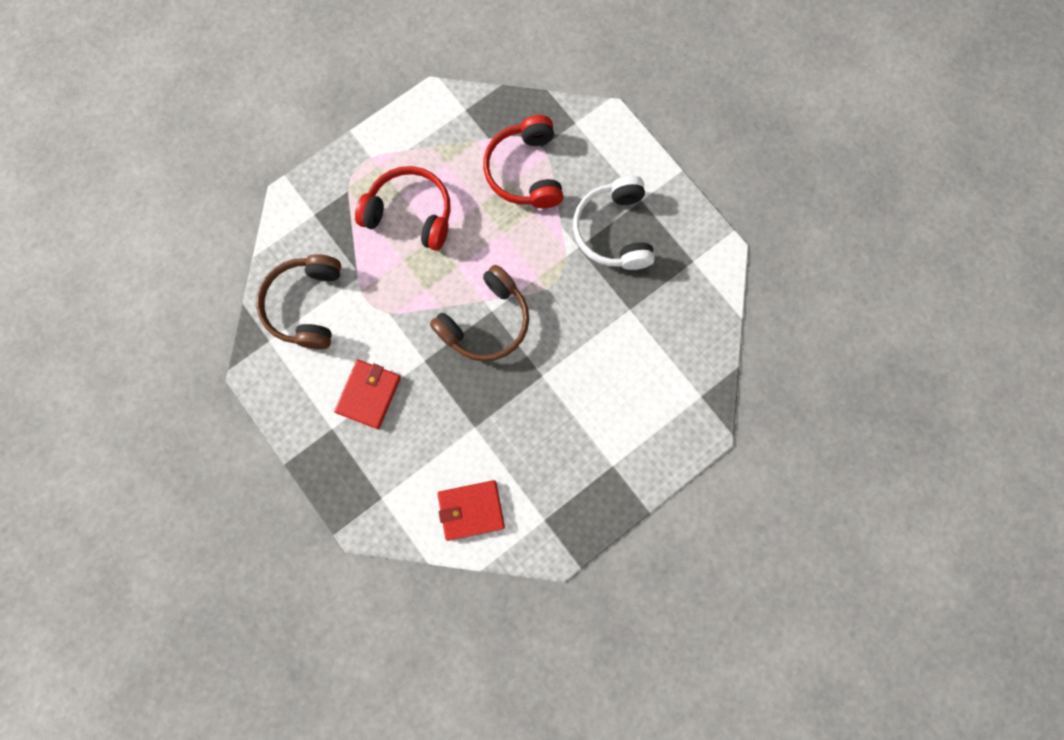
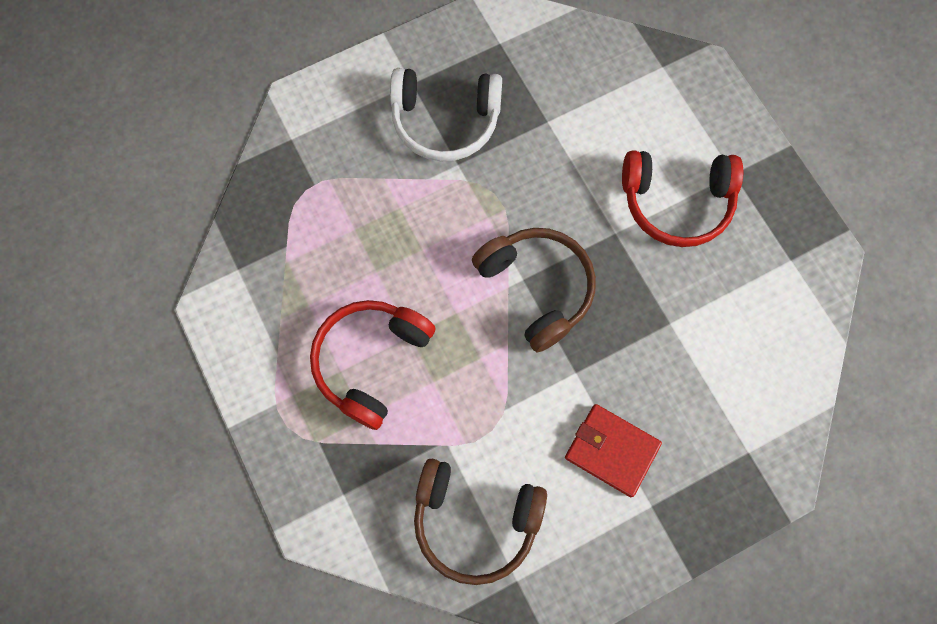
camera: 80 degrees left, 5 degrees down
(471, 510) = (772, 343): red wallet -> none
(525, 172) = (344, 209): red headphones -> red headphones (676, 202)

